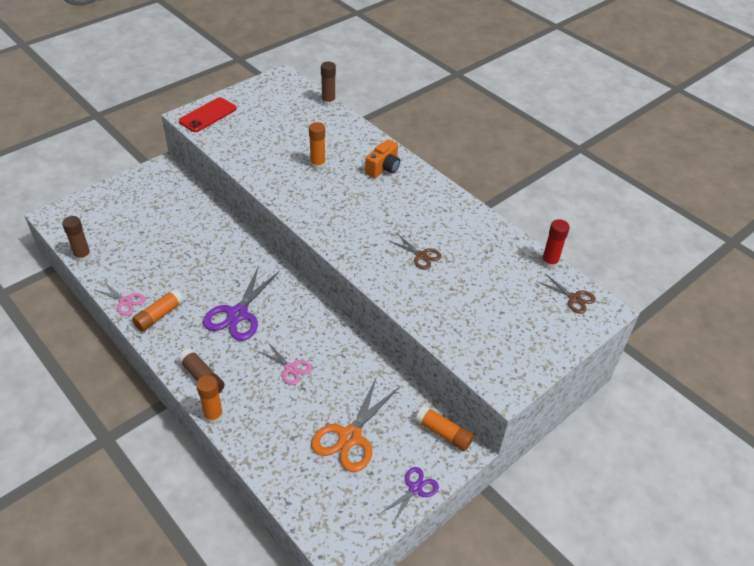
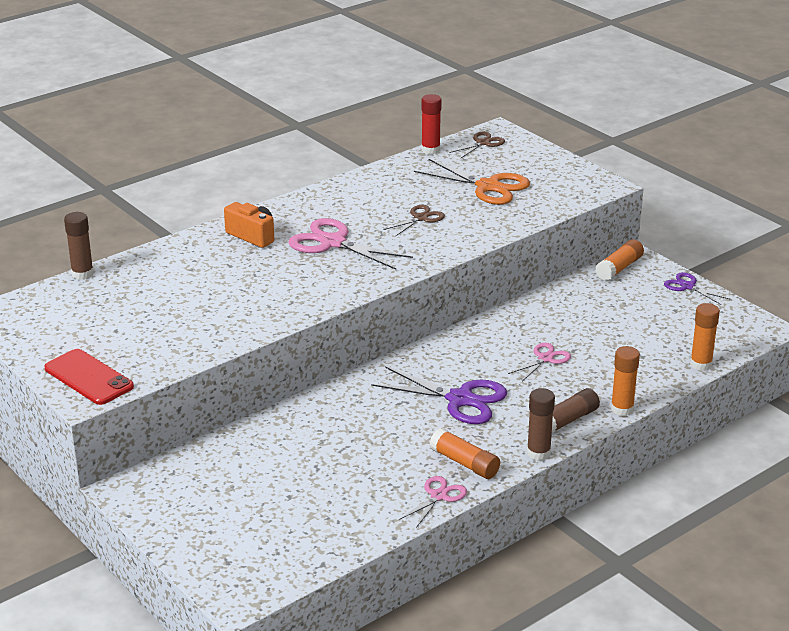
camera: 85 degrees left, 15 degrees down
(83, 256) = (341, 549): brown glue stick -> brown glue stick (538, 453)
(317, 164) = (236, 282): orange glue stick -> orange glue stick (701, 364)
(350, 437) = (634, 321): orange scissors -> orange scissors (488, 187)
(376, 208) = (333, 243): none -> pink scissors

